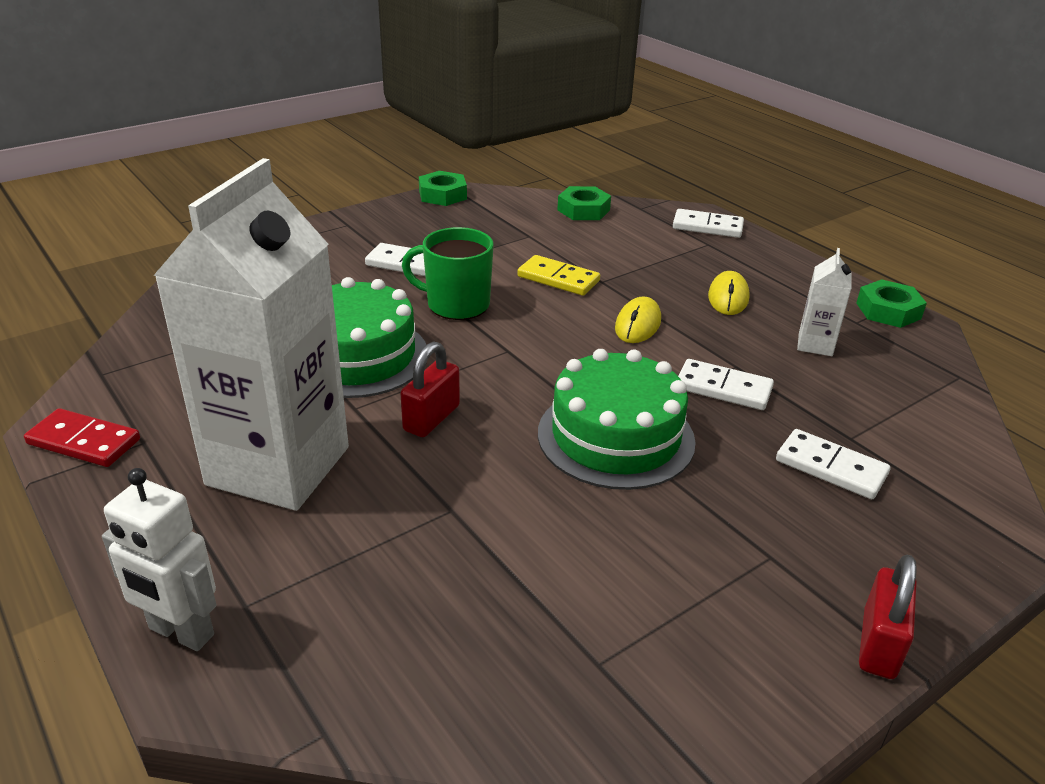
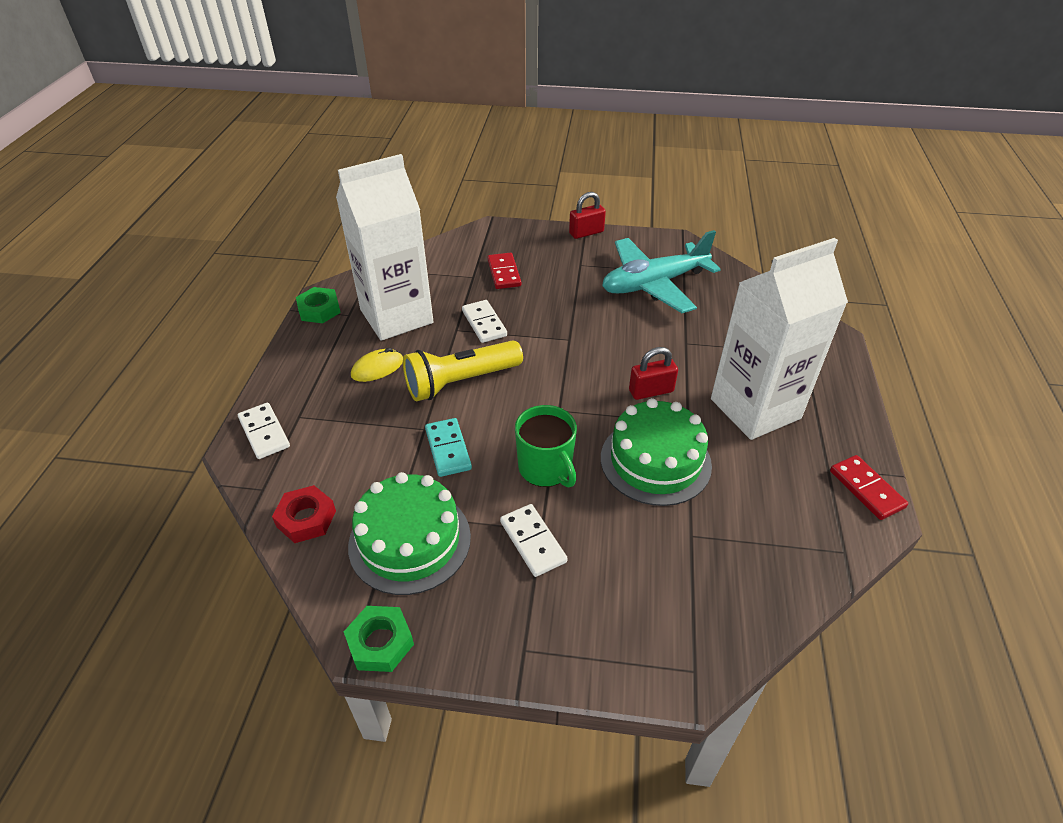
camera: 135 degrees left, 10 degrees up
(181, 632) = (836, 356): white robot -> none
(558, 279) = (448, 449): yellow domino -> turquoise domino
(583, 210) = (306, 519): green nut -> red nut
(614, 594) = (654, 284): none -> turquoise plane
(615, 436) = (572, 331): green cake -> green cake (410, 541)
(638, 324) = (460, 382): yellow mouse -> yellow flashlight
(815, 344) = (396, 316): white carton -> white carton, size x2.46
(831, 468) = (504, 273): white domino -> red domino

